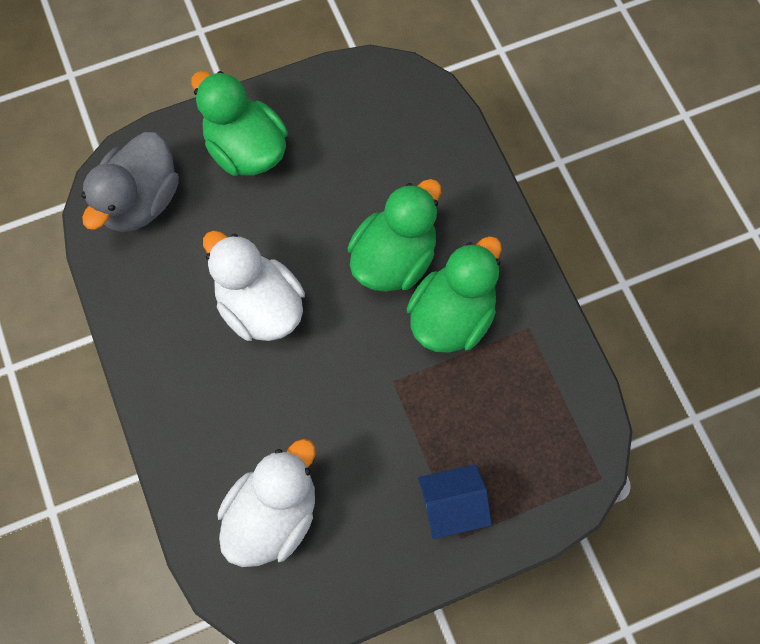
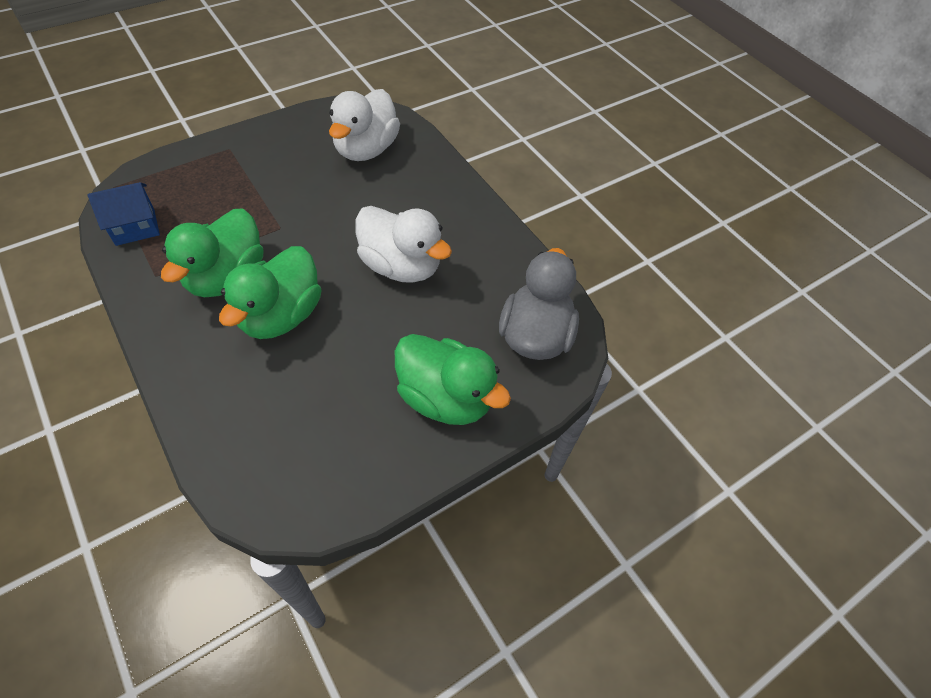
camera: 165 degrees right, 15 degrees down
(452, 506) = (234, 163): blue house -> blue house (135, 227)

